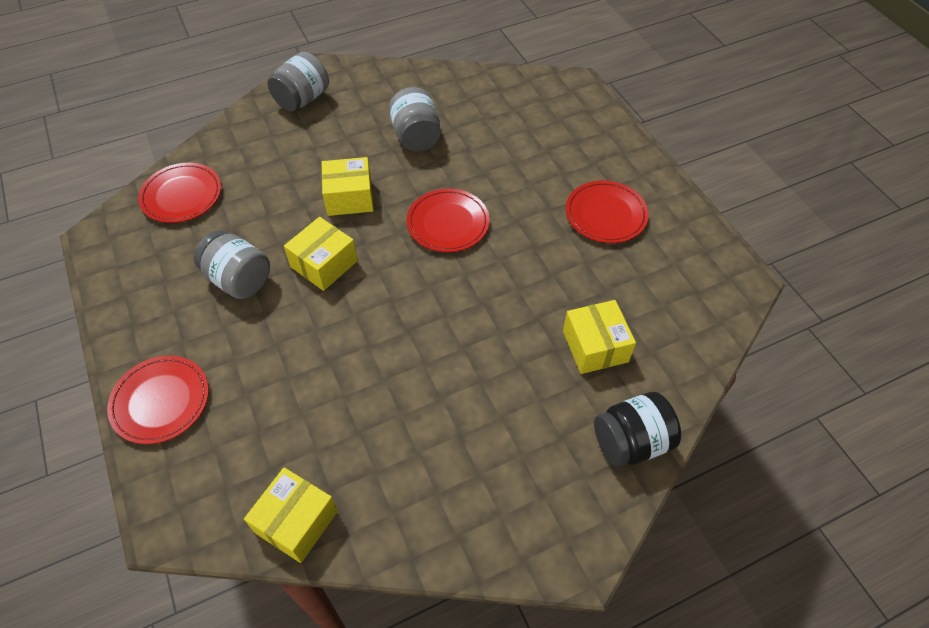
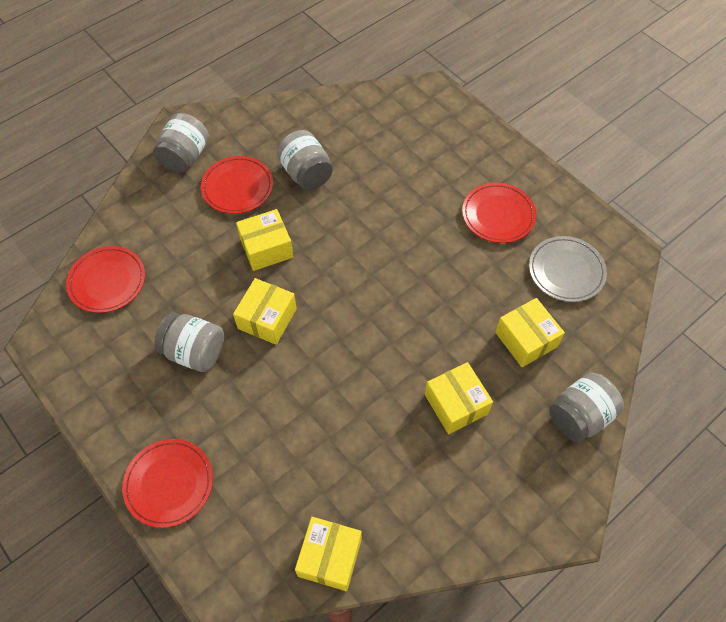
camera: 15 degrees left, 5 degrees up
(448, 223) = (364, 254): red plate -> red plate (237, 187)
(493, 395) = (456, 404): none -> yellow box
(631, 442) = (579, 416): black jar -> grey jar
(664, 286) = (566, 271): none -> grey plate

